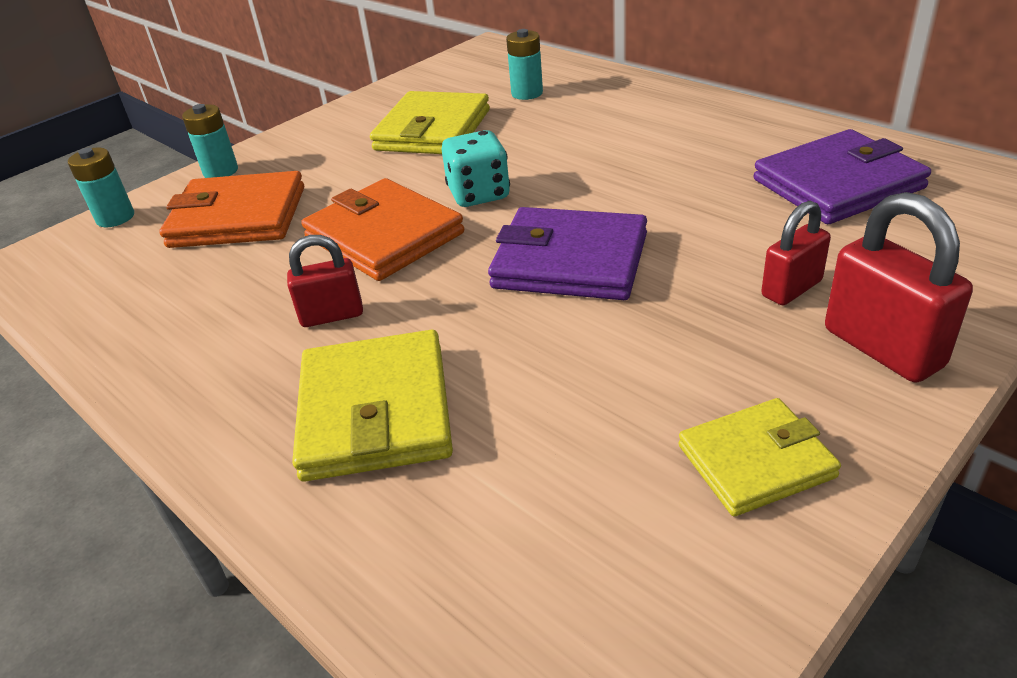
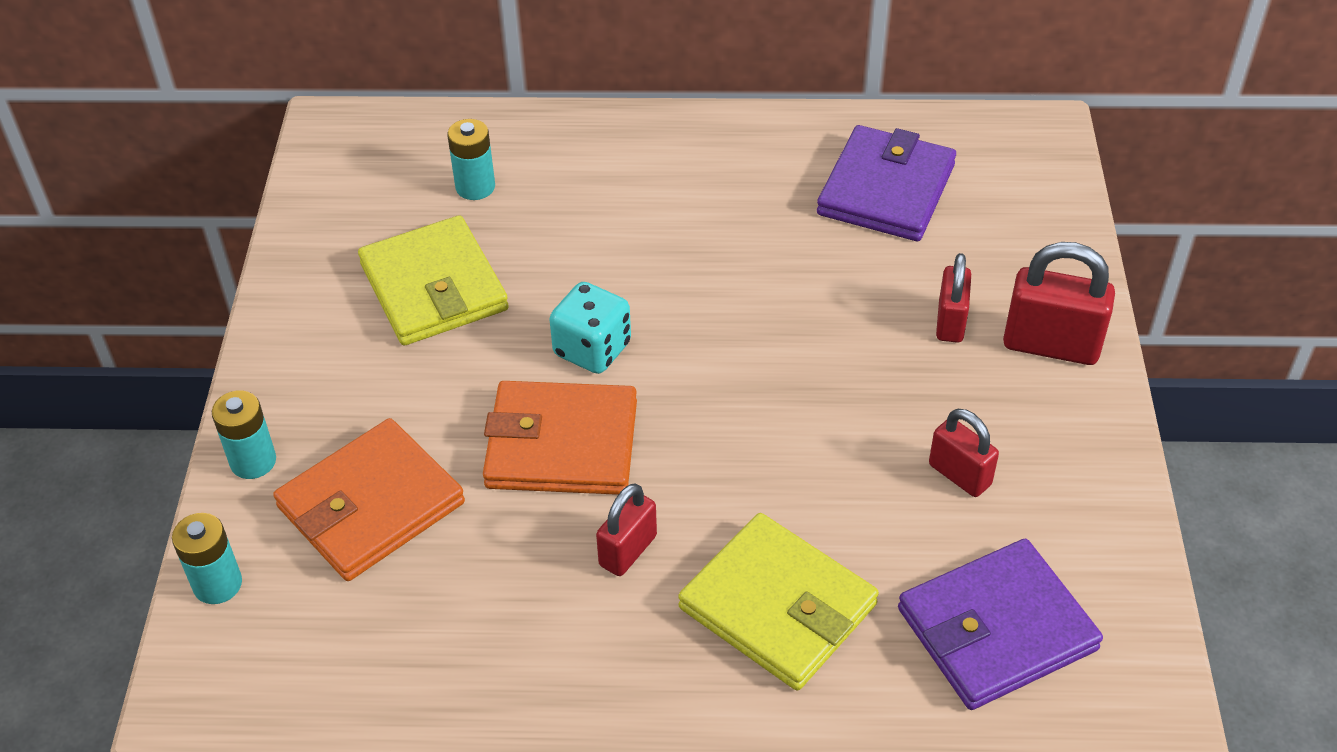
camera: 45 degrees left, 10 degrees up
(570, 261) = (762, 383): purple wallet -> purple wallet (996, 629)
(658, 402) = (959, 475): none -> red padlock
(755, 461) = (1057, 481): yellow wallet -> none

